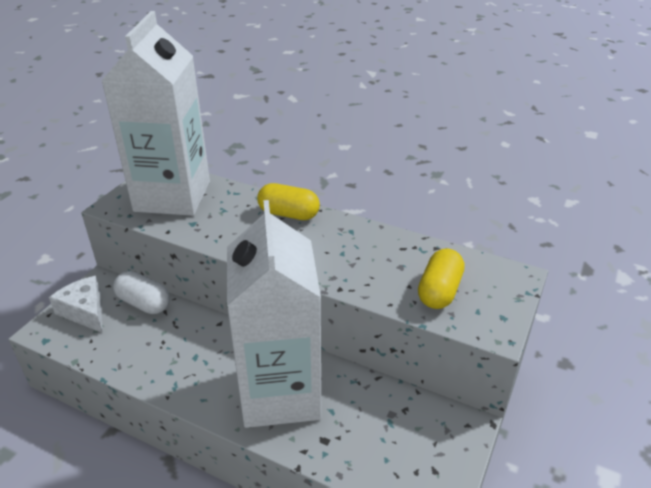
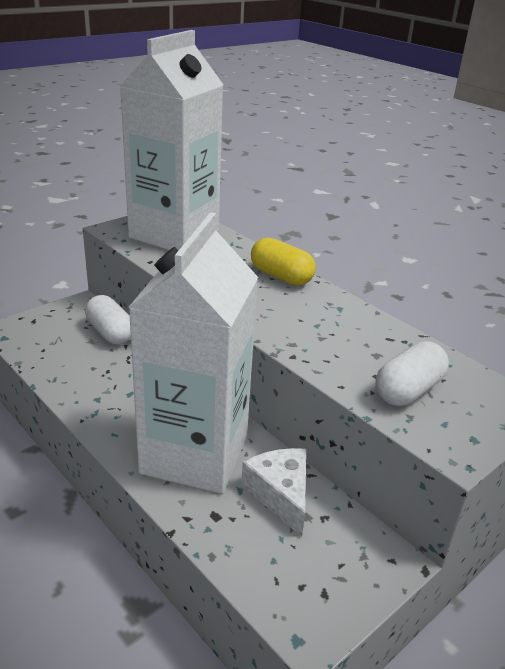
camera: 20 degrees right, 5 degrees down
(85, 311) = (53, 324): white cheese -> white cheese (280, 494)
(439, 291) = (408, 390): yellow capsule -> white capsule

